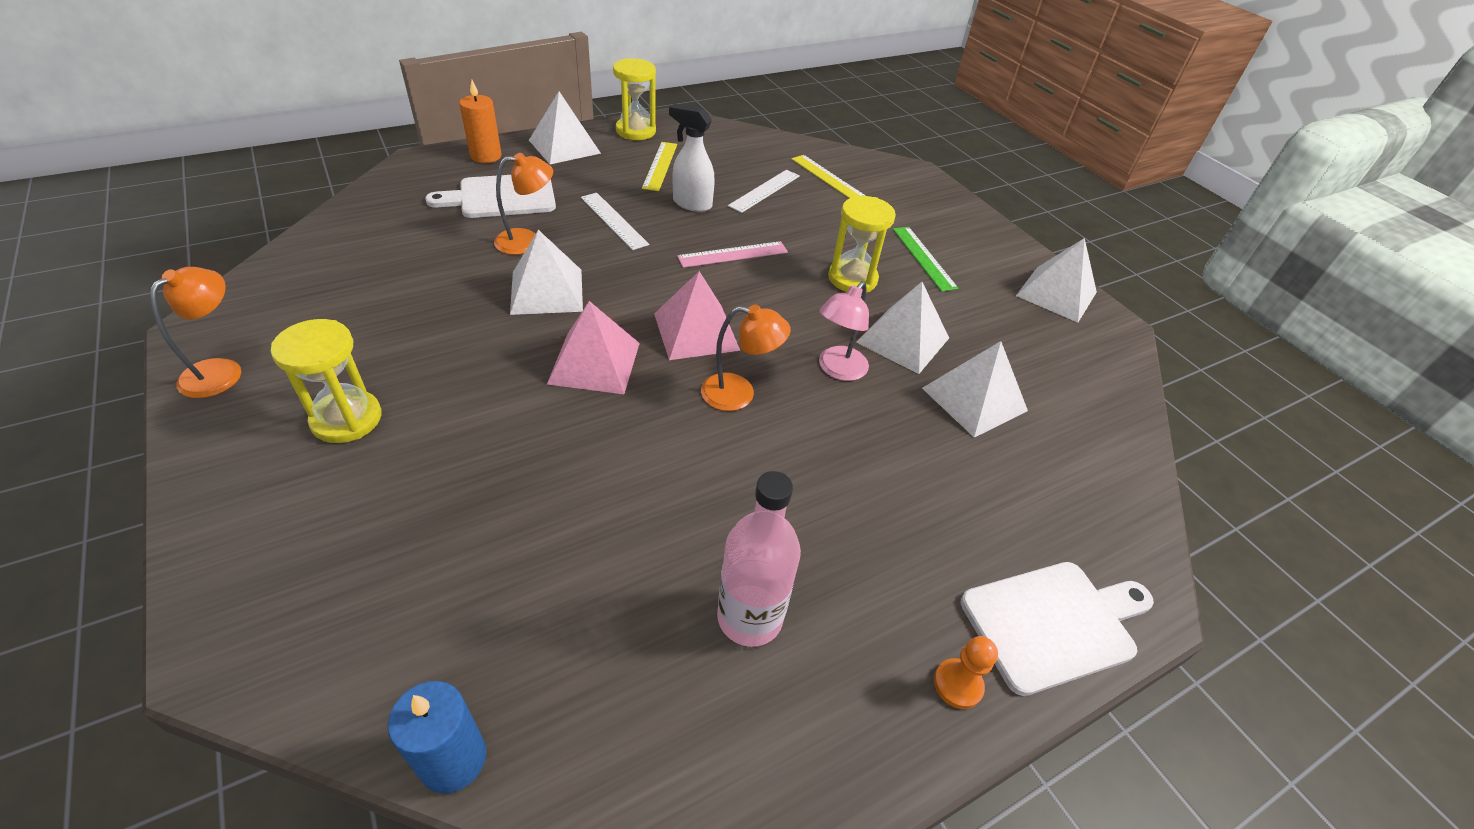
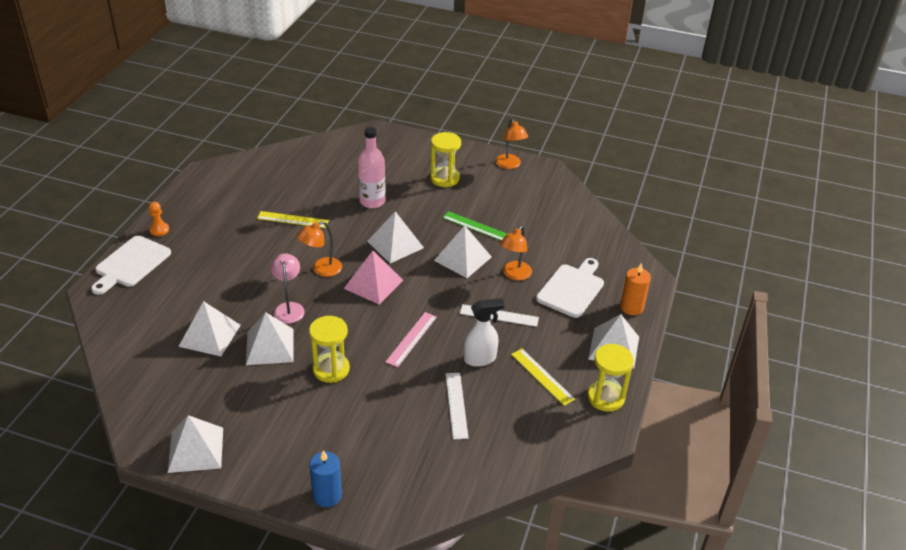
camera: 140 degrees right, 5 degrees down
(453, 759) = (291, 148): blue candle -> blue candle (327, 495)
(594, 363) = (395, 244): pink pyramid -> white pyramid
(749, 617) = (242, 209): pink bottle -> pink bottle (372, 201)
(828, 178) = (434, 454): yellow ruler -> yellow ruler (292, 220)
(924, 258) = (302, 419): green ruler -> green ruler (475, 226)

